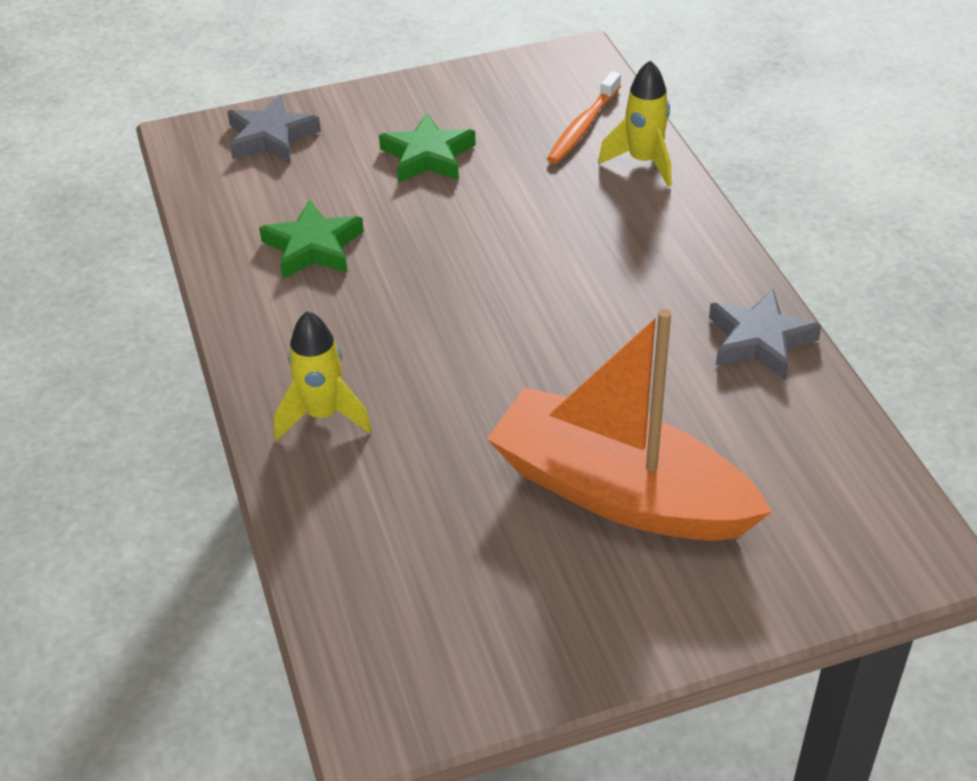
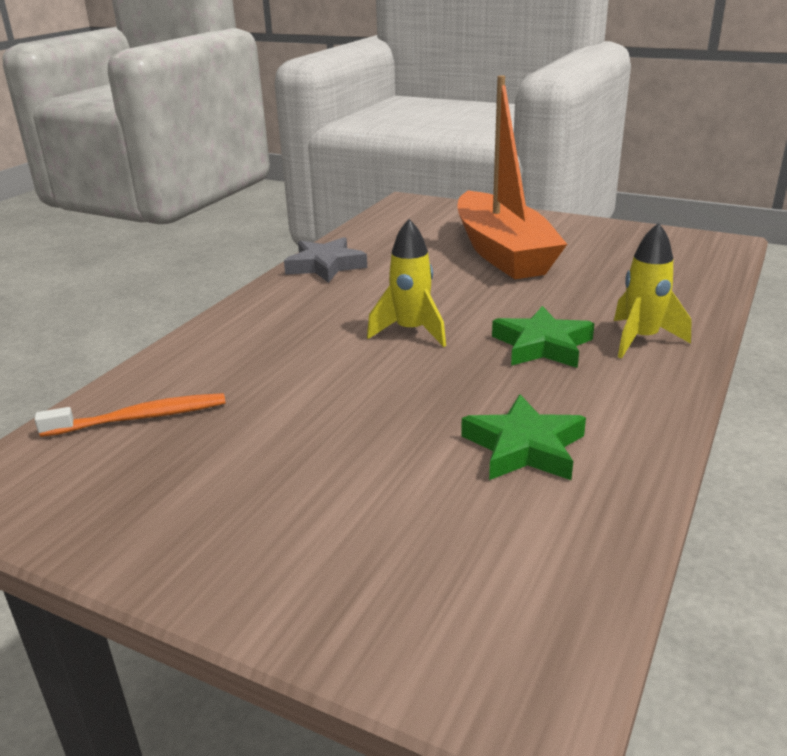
camera: 135 degrees left, 15 degrees down
(271, 137) = (420, 612): grey star -> none
(427, 156) = (300, 471): green star -> green star (542, 345)
(643, 162) = (169, 368): yellow rocket -> yellow rocket (411, 332)

